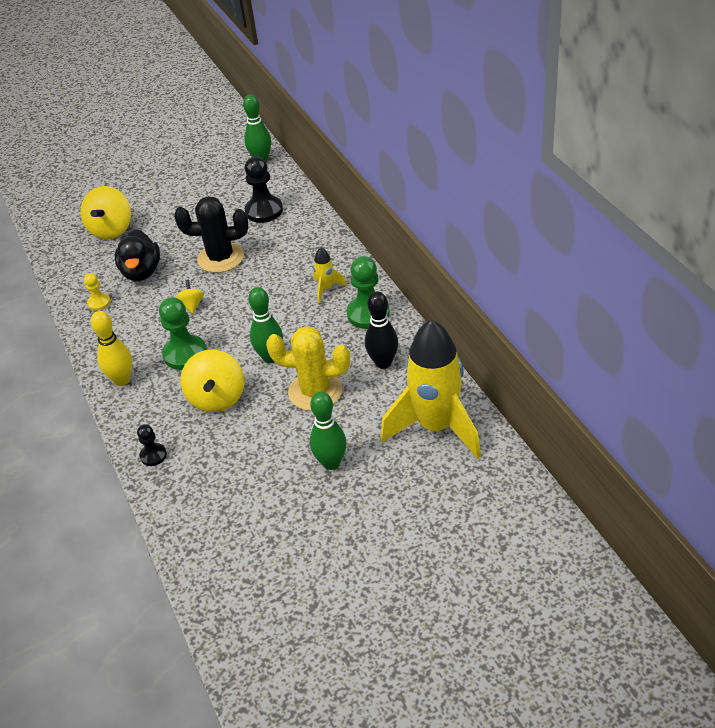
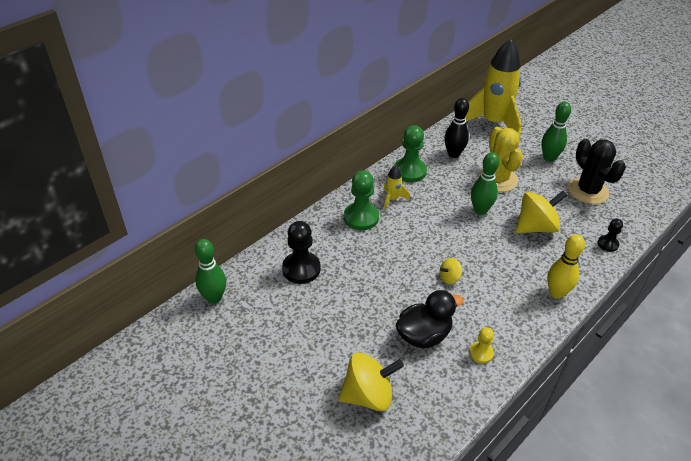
camera: 115 degrees left, 0 degrees up
(185, 354) = (506, 262): green pawn -> green pawn (361, 217)
(220, 258) = (380, 279): black cactus -> black cactus (588, 191)

